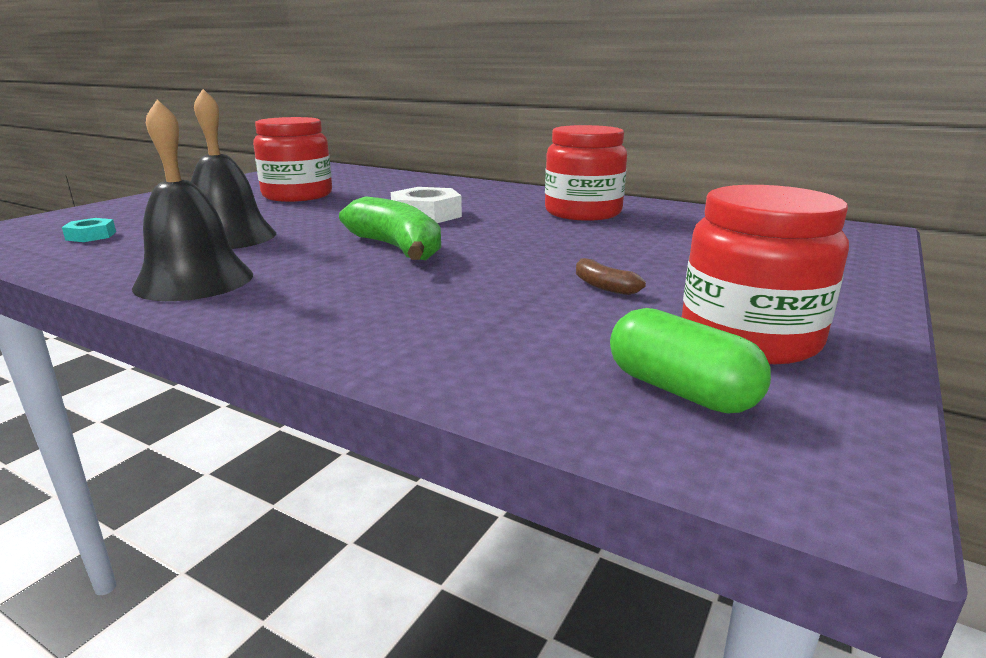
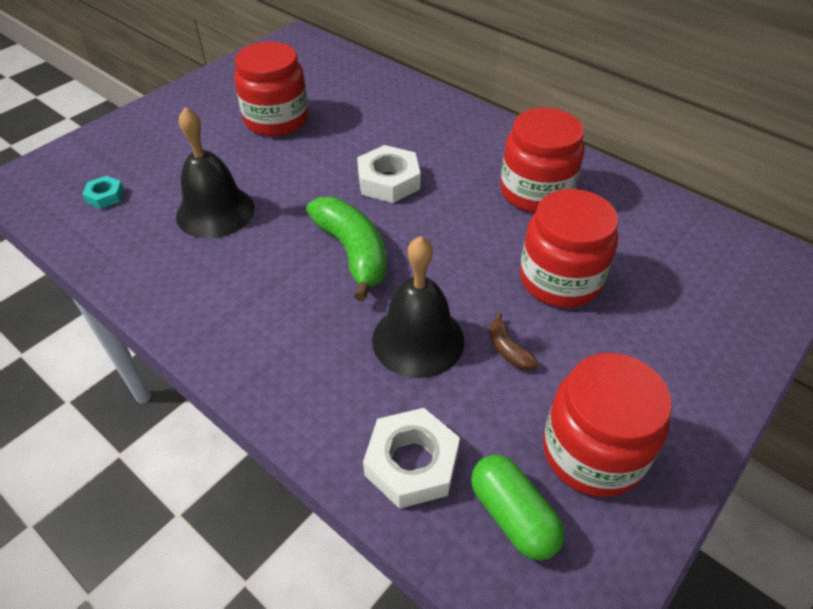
camera: 10 degrees right, 25 degrees up
(194, 280) = (190, 295): black bell -> black bell (418, 339)
(519, 364) = (412, 463): none -> white nut
(636, 248) = (560, 279): none -> red jar

